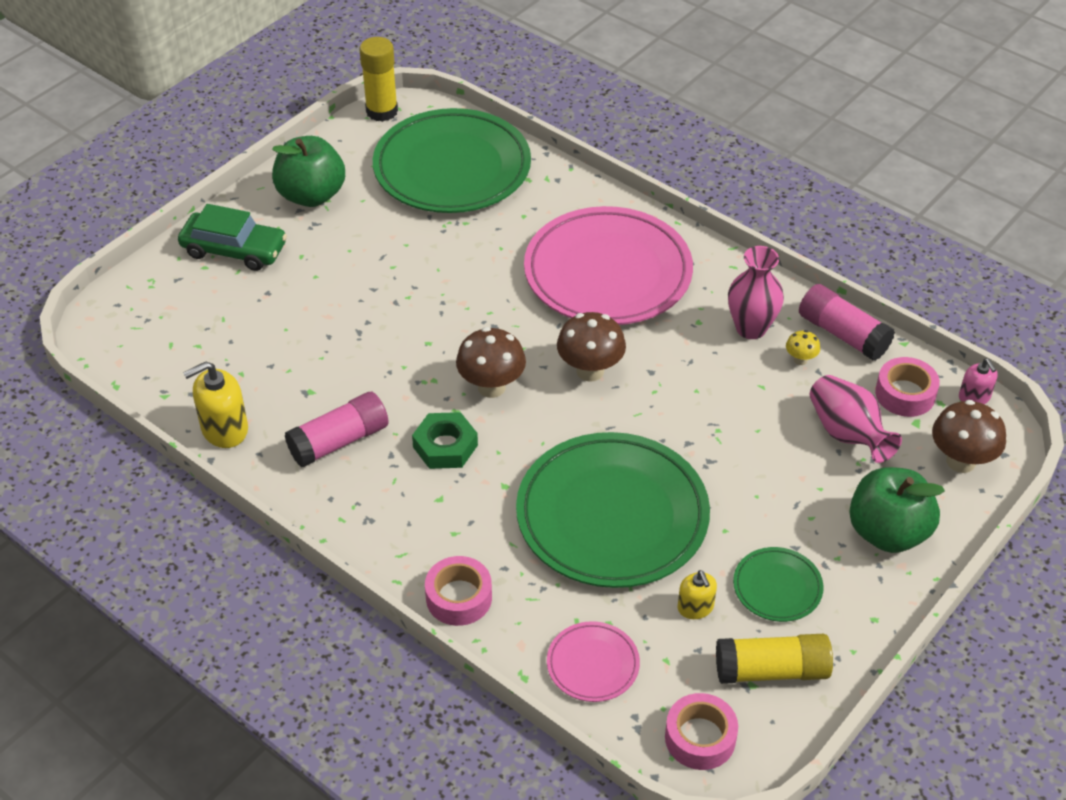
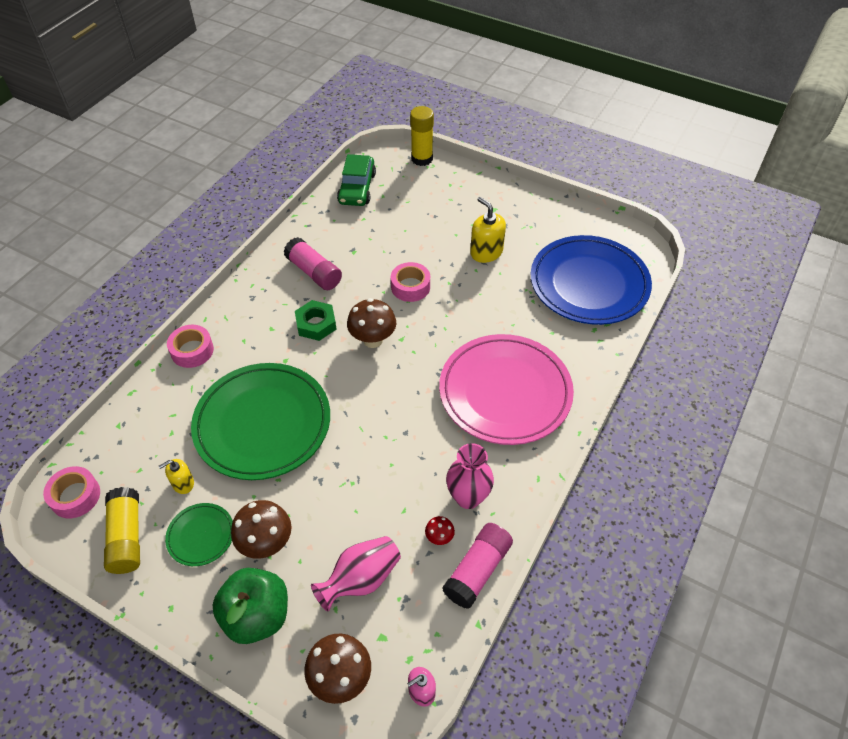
camera: 80 degrees right, 5 degrees up
(224, 429) = (317, 221): yellow soap dispenser -> yellow soap dispenser (486, 252)
(234, 250) = (469, 193): green car -> green car (357, 188)
(311, 195) = (532, 218): green apple -> none
(382, 111) = (635, 236): yellow glue stick -> yellow glue stick (422, 159)
(452, 168) = (589, 284): green plate -> blue plate
(590, 371) = (399, 394): brown mushroom -> brown mushroom (266, 543)
(593, 664) = (138, 428): pink plate -> none
(800, 360) = (439, 538): yellow mushroom -> red mushroom
(905, 394) = (414, 626): pink tape -> pink tape (410, 287)

